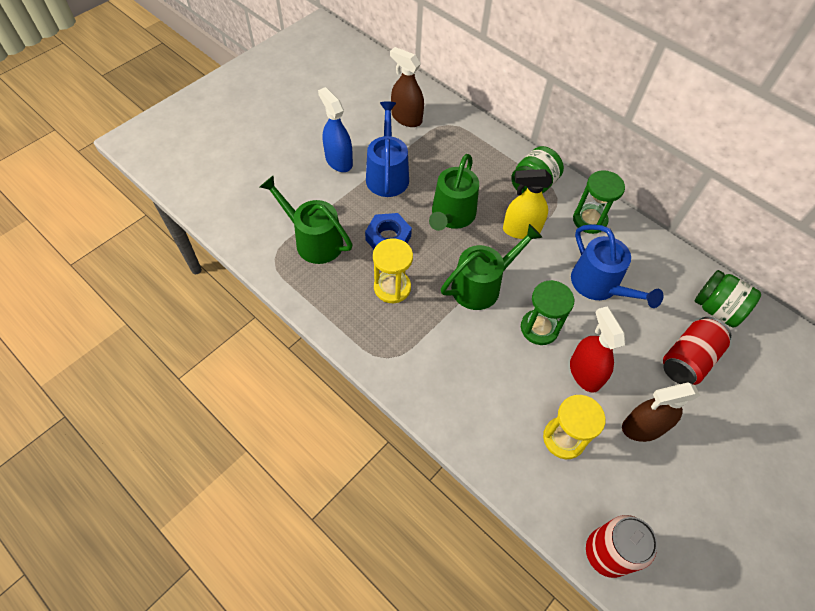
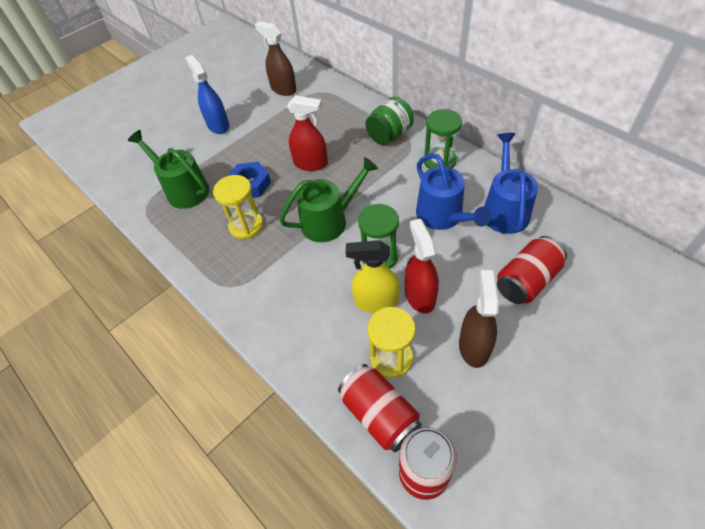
camera: 10 degrees right, 5 degrees down
(387, 175) = (258, 134): blue watering can -> blue watering can (504, 210)
(451, 215) = (311, 163): green watering can -> red spray bottle
(521, 230) = (373, 172): yellow spray bottle -> yellow spray bottle (376, 302)
(559, 495) = (379, 414): none -> red can
(642, 427) = (474, 346): brown spray bottle -> brown spray bottle turned 105 degrees clockwise
(716, 309) = (559, 233): green jar -> none

